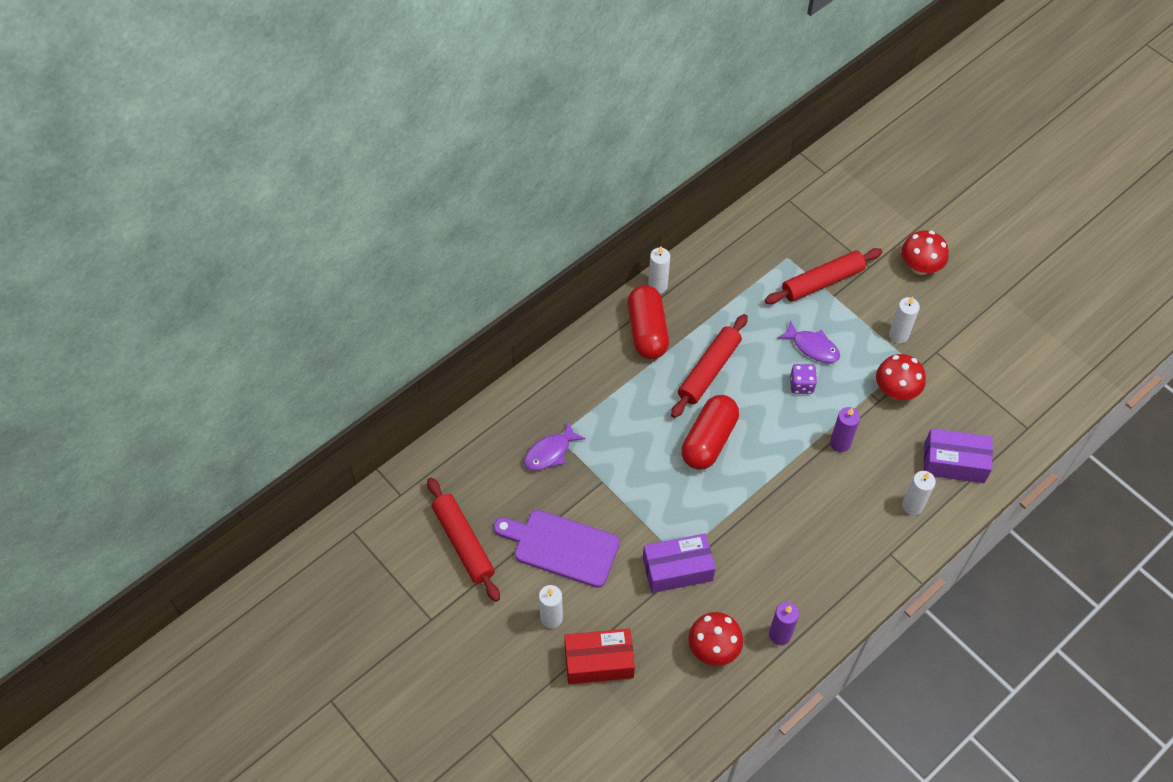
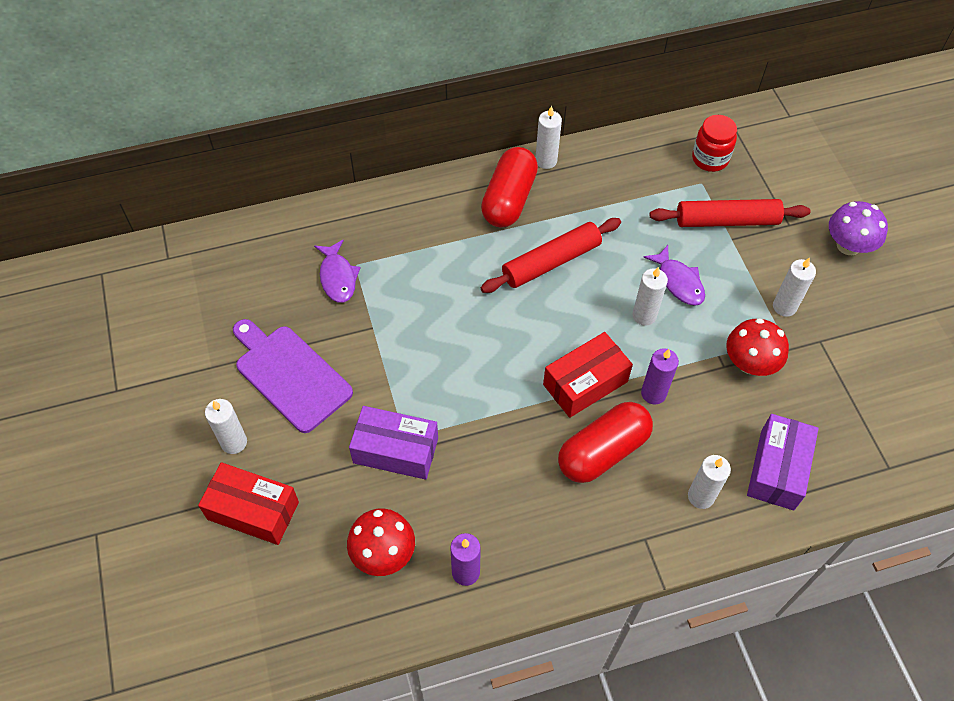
camera: 25 degrees right, 0 degrees up
(463, 543) = (196, 329): red rolling pin -> none
(550, 452) = (338, 277): purple fish -> purple fish turned 90 degrees counterclockwise
(709, 440) = (509, 331): red capsule -> red capsule (603, 451)
(783, 234) = (710, 159): none -> red jar
(787, 456) = (585, 383): none -> red box
(801, 385) = (644, 315): purple dice -> white candle
(920, 266) = (848, 245): red mushroom -> purple mushroom
(954, 462) = (777, 469): purple box -> purple box turned 75 degrees clockwise

